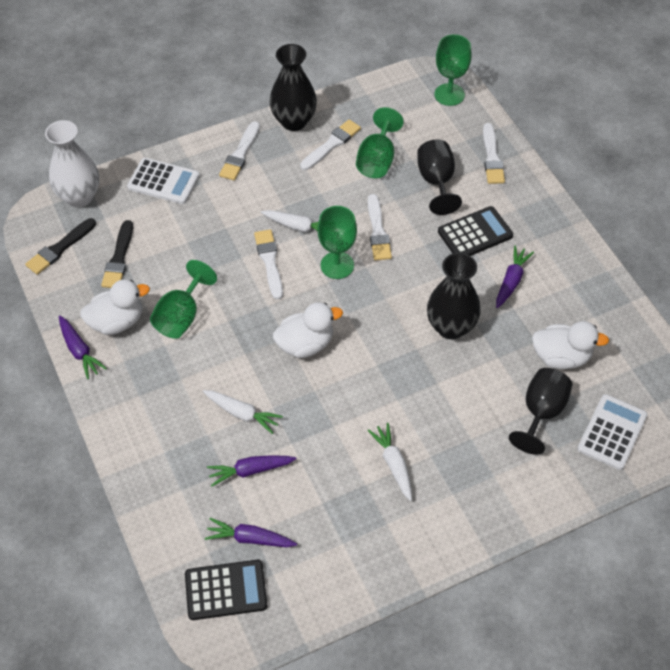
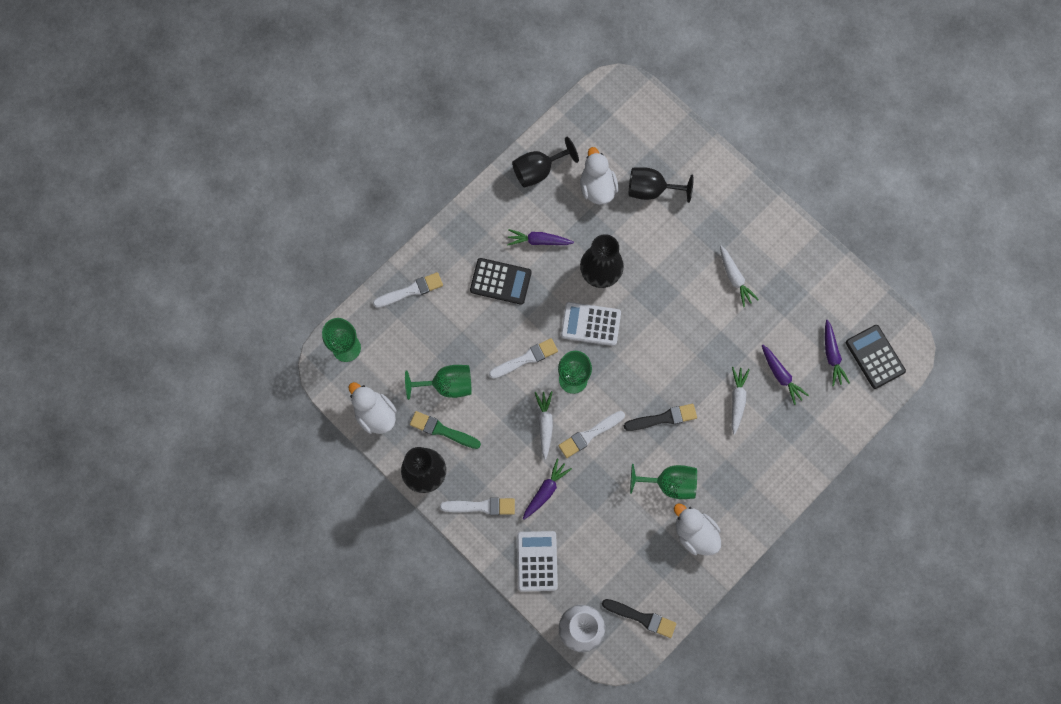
camera: 110 degrees left, 20 degrees up
(79, 351) = (733, 550): purple carrot -> purple carrot (545, 491)
(119, 258) = (633, 561): black brush -> black brush (663, 418)
(305, 344) = (658, 376): white duck -> white duck (375, 414)
(331, 144) = (442, 430): white brush -> green brush
(393, 464) = (734, 278): white carrot -> white carrot turned 75 degrees counterclockwise
(436, 181) = (454, 328): black goblet -> black goblet (538, 170)
(475, 234) = (500, 281): black calculator -> black calculator turned 150 degrees clockwise
(612, 432) = (649, 139): white calculator -> white calculator (590, 324)

